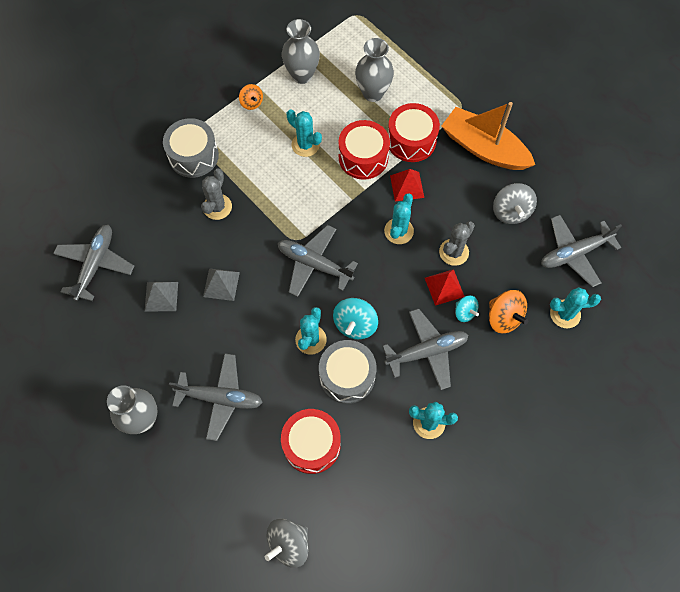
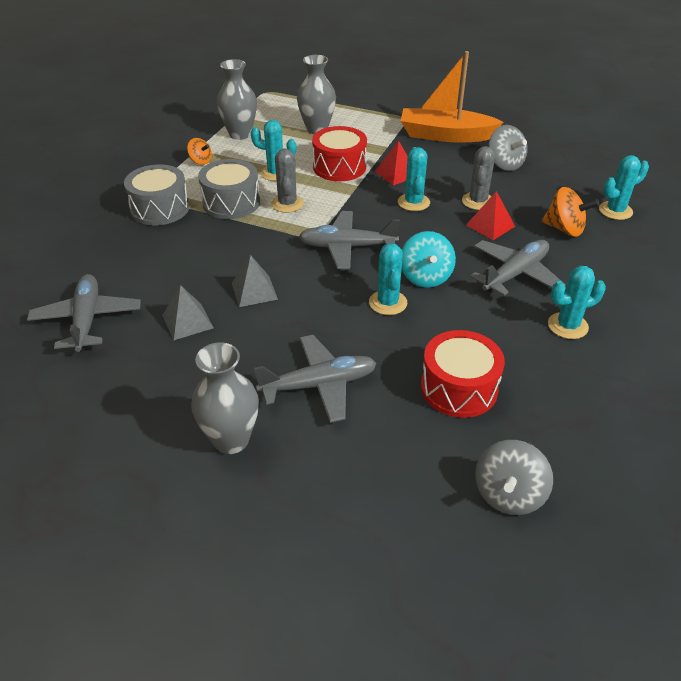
camera: 25 degrees left, 25 degrees down
(217, 207) = (210, 236): grey cactus -> grey cactus (287, 204)
(347, 376) = (450, 318): grey drum -> grey drum (231, 203)
(411, 140) = (376, 147): red drum -> none
(465, 312) = (525, 236): turquoise spinning top -> none
(574, 253) = (583, 173): grey plane -> none

